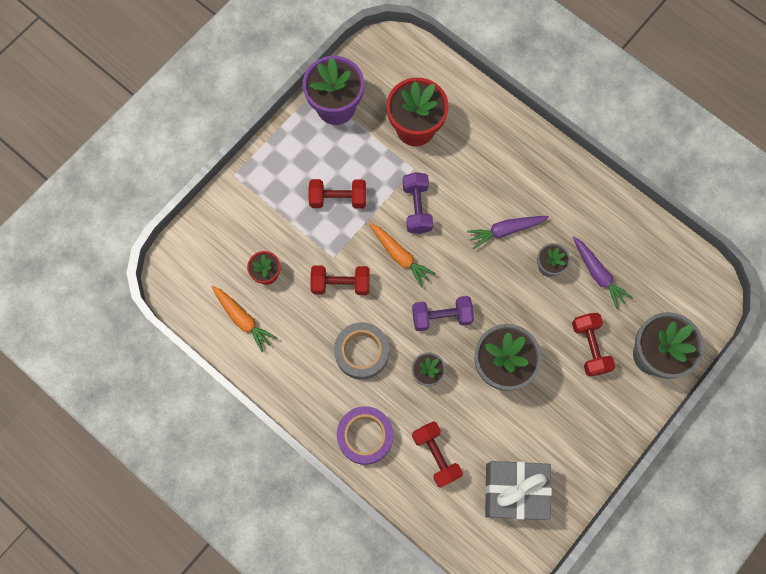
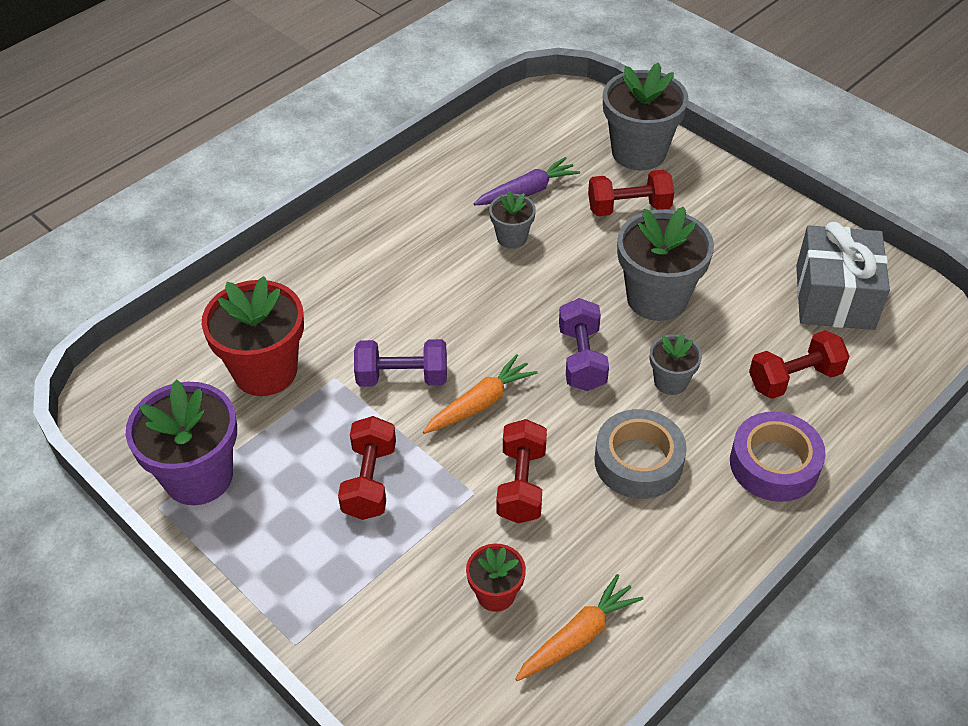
camera: 85 degrees left, 25 degrees down
(505, 230) = (453, 278): purple carrot -> none

